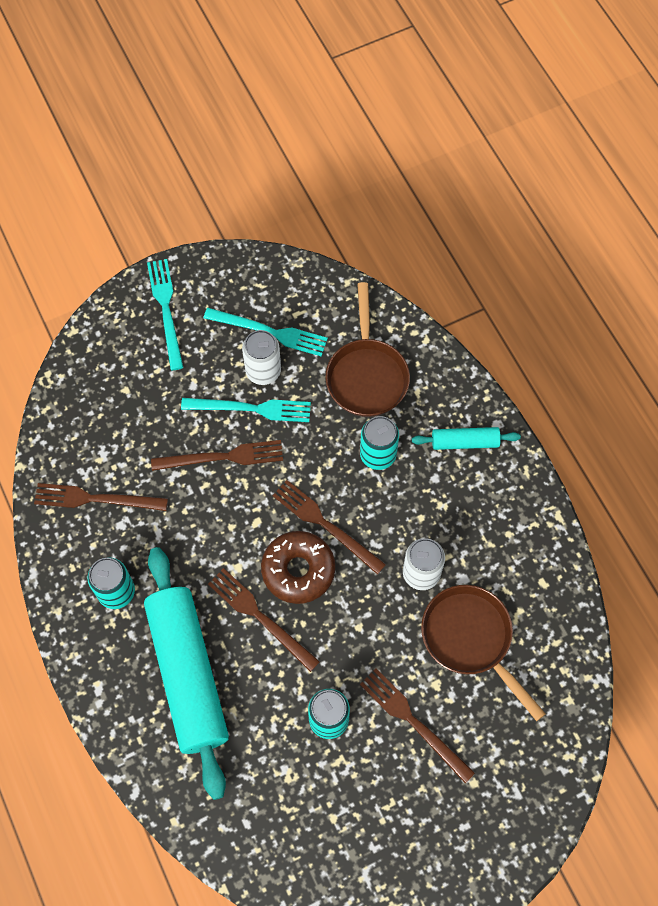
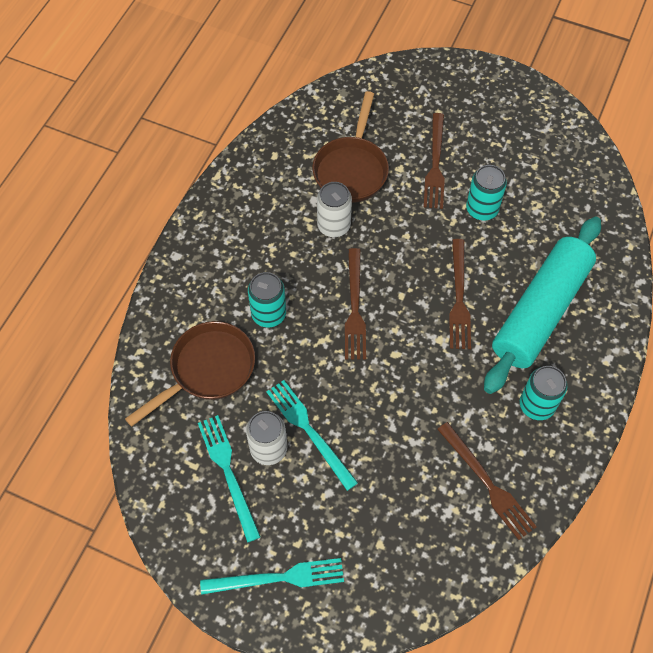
camera: 130 degrees left, 5 degrees down
(166, 310) = (278, 578): turquoise fork -> turquoise fork turned 135 degrees counterclockwise
(222, 457) = (368, 419): brown fork -> none
(298, 570) = (404, 300): brown donut -> none
(465, 442) = (208, 266): turquoise rolling pin -> none

